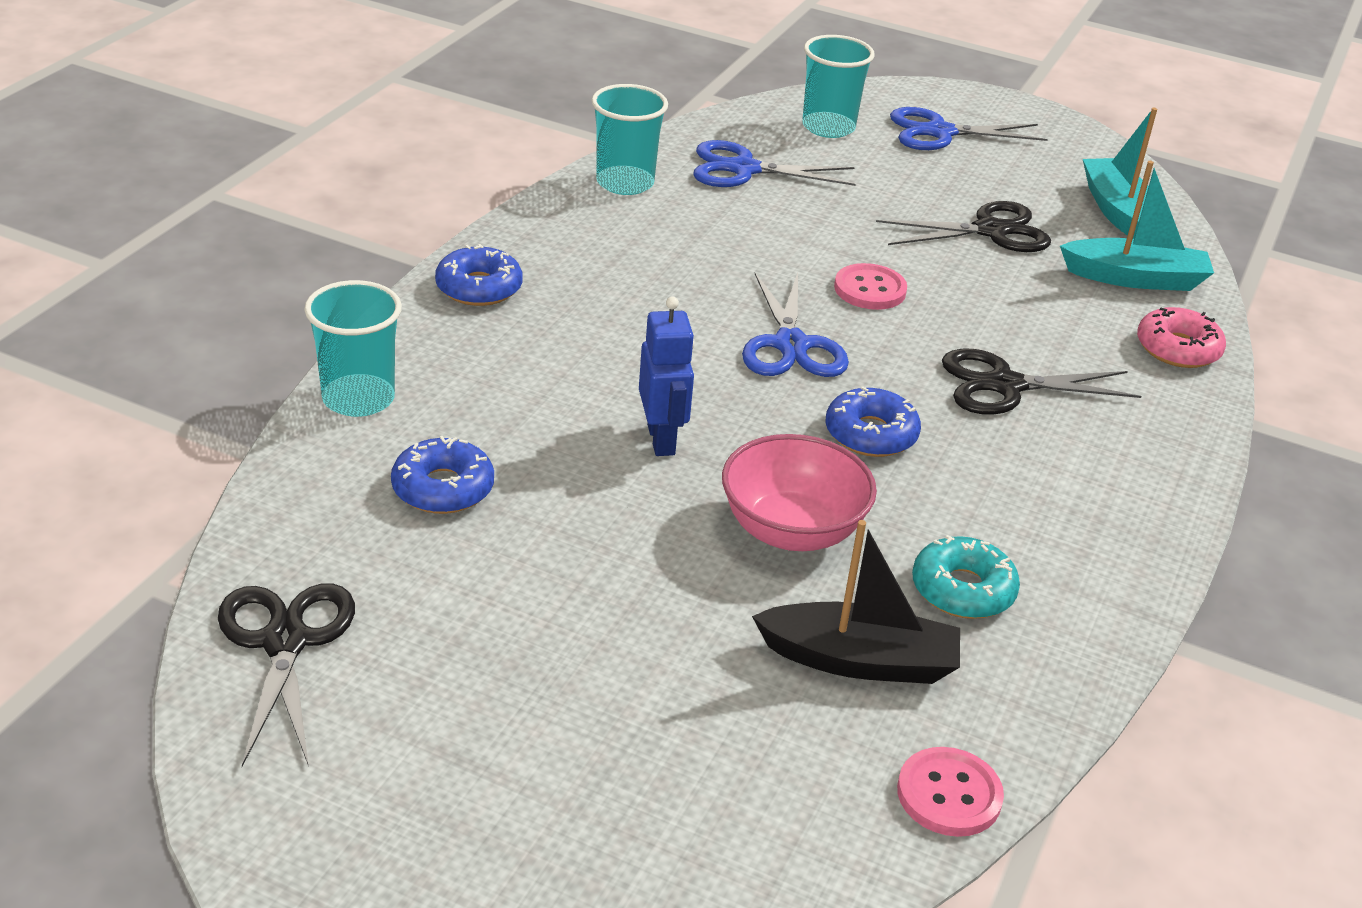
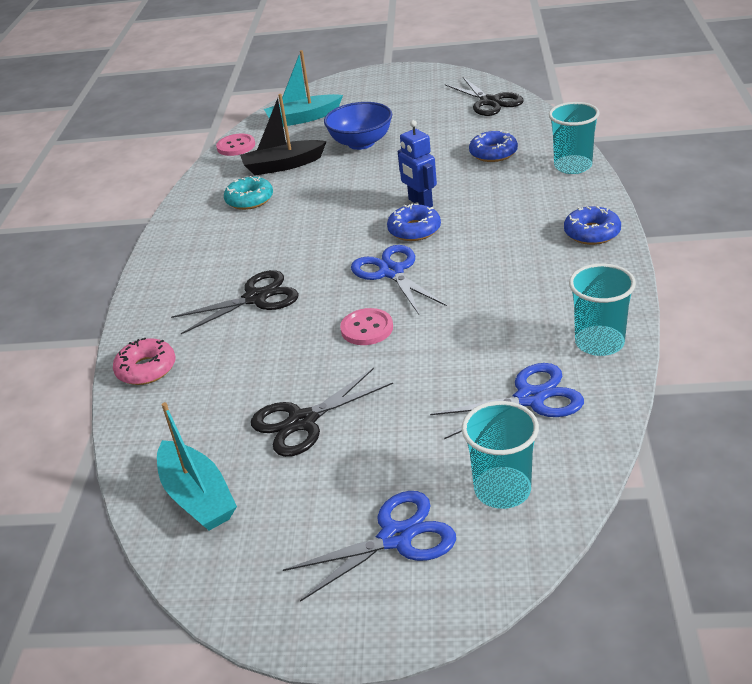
camera: 165 degrees right, 0 degrees up
(657, 648) = (361, 143): none -> blue bowl
(791, 531) = (334, 193): pink bowl -> none
(870, 434) = (320, 244): blue donut -> blue donut (414, 230)
(1135, 278) = (179, 421): turquoise boat -> turquoise boat (303, 118)

